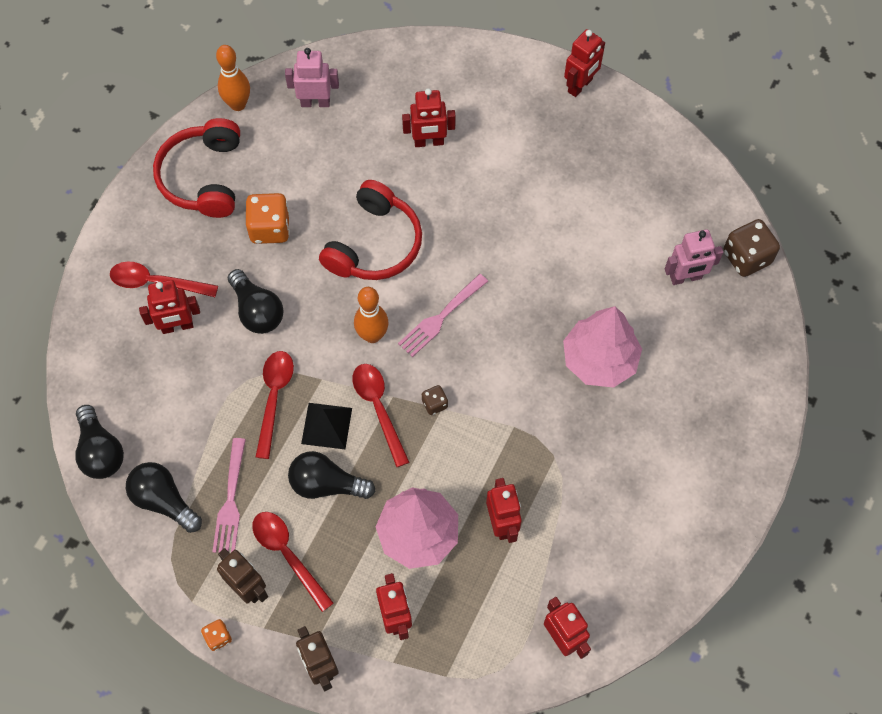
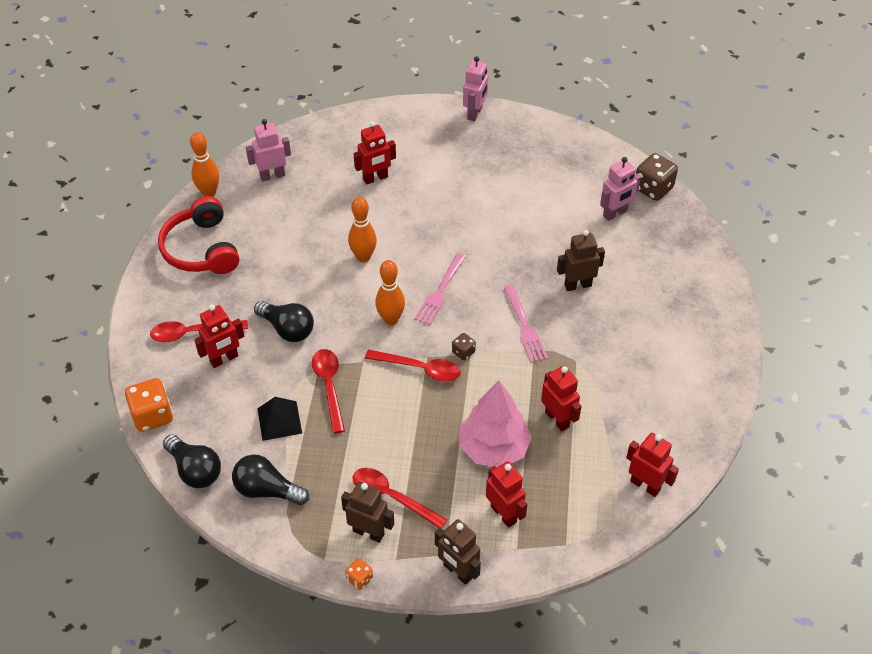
camera: 20 degrees left, 15 degrees down
(230, 501) = (325, 472): pink fork -> pink fork (524, 327)
(270, 228) = (273, 269): orange dice -> orange dice (152, 416)
(326, 484) = (401, 435): black light bulb -> none
(327, 426) = (382, 393): black pyramid -> black pyramid (279, 420)
(374, 244) = (363, 257): red headphones -> orange bowling pin
(378, 409) = (419, 369): red spoon -> red spoon turned 150 degrees clockwise
(580, 86) = (475, 113): red robot -> pink robot
(599, 360) = (577, 285): pink tree -> brown robot

